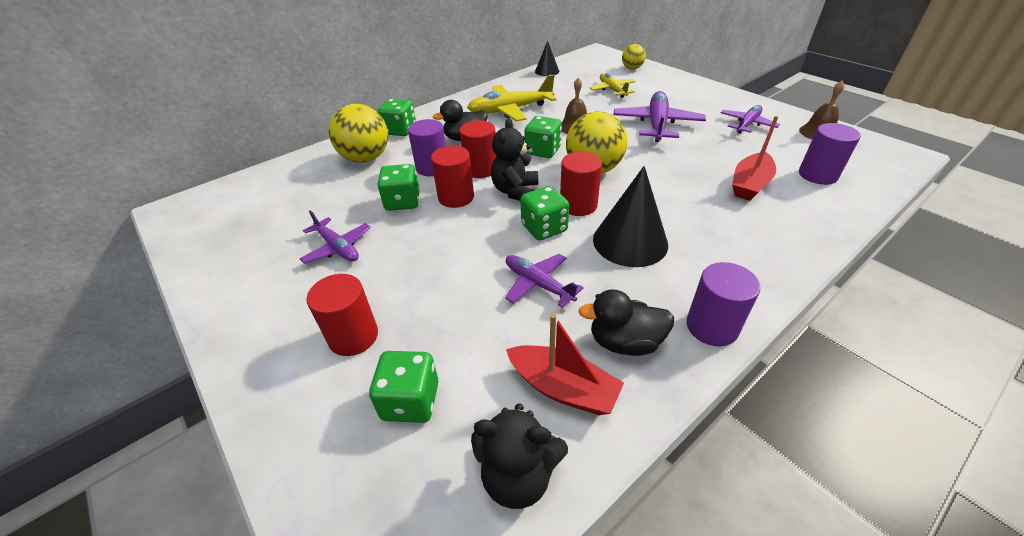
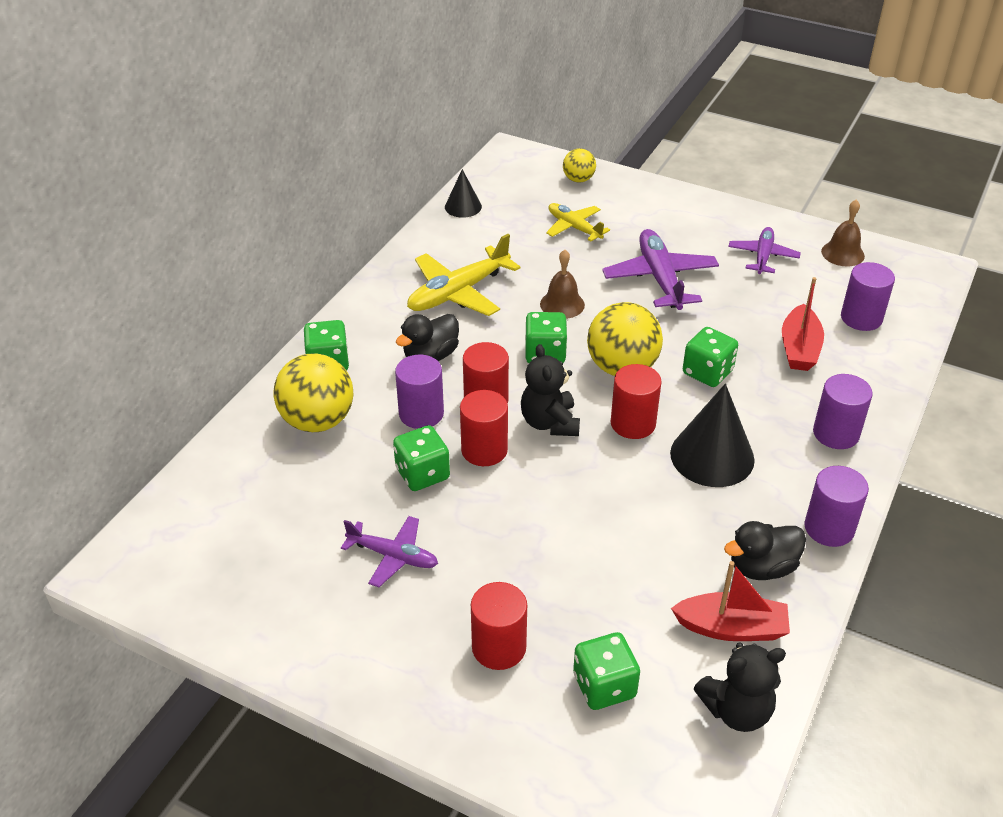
camera: 25 degrees left, 0 degrees up
(538, 284) = (647, 533): purple plane -> none
(544, 228) = (613, 464): green dice -> green dice (707, 372)
(755, 251) = (836, 433): none -> purple cylinder

